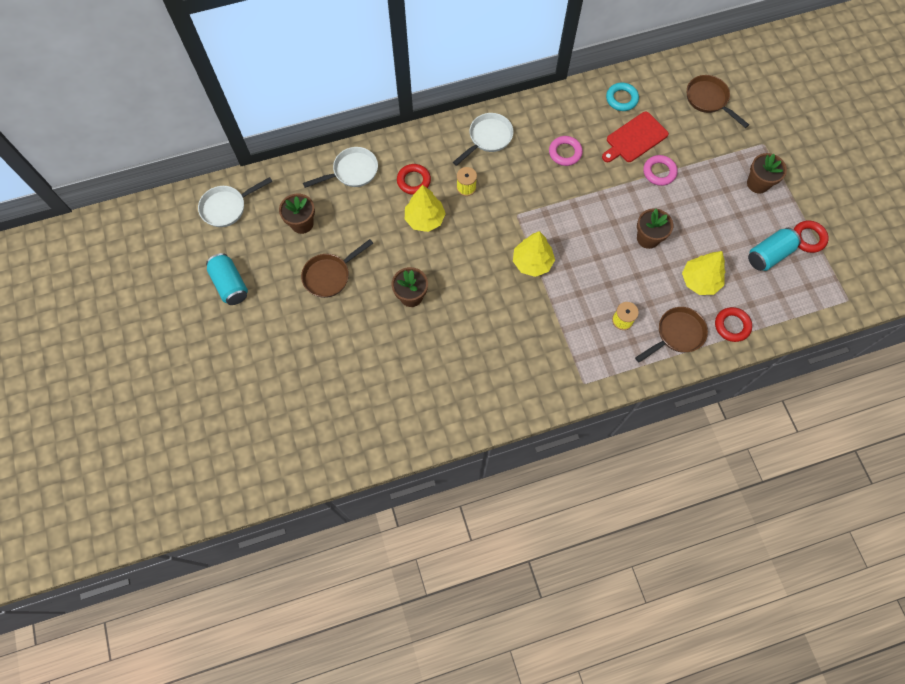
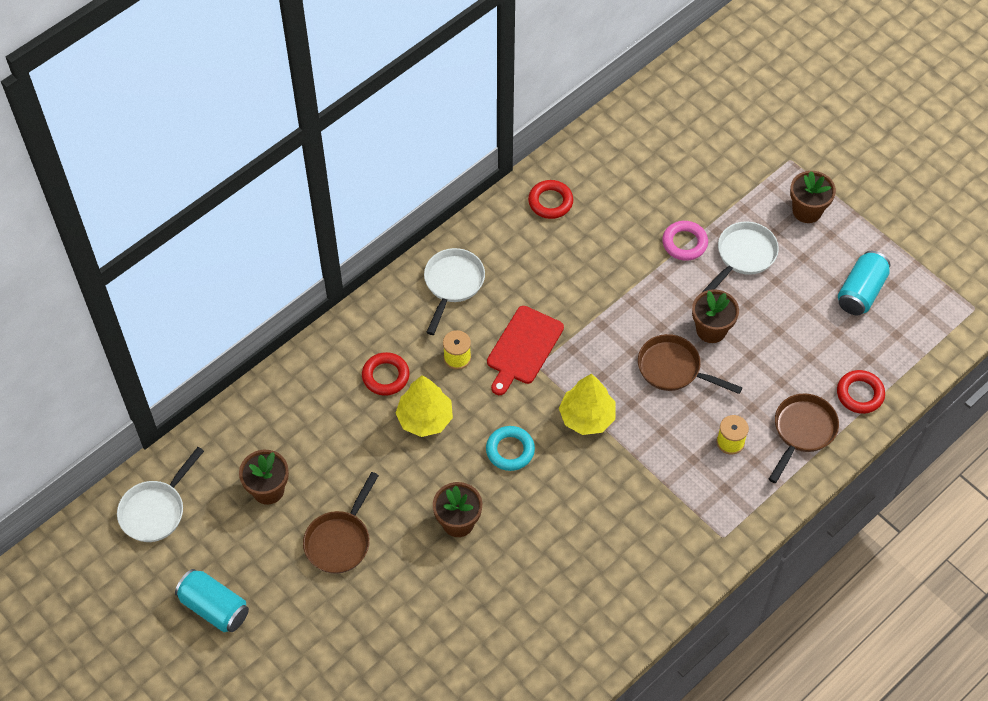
camera: 25 degrees left, 10 degrees down
(352, 171) = (299, 396): white pan -> white pan (743, 256)
(565, 153) = (558, 264): pink ring -> none
(621, 99) = (594, 169): turquoise ring -> turquoise ring (510, 450)
(634, 138) = (634, 213): red cutting board -> red cutting board (523, 348)
(700, 281) = (797, 356): yellow tree -> none
(708, 100) = (699, 130): brown pan -> brown pan (673, 369)
(808, 238) = (896, 253): red ring -> red ring (550, 202)

